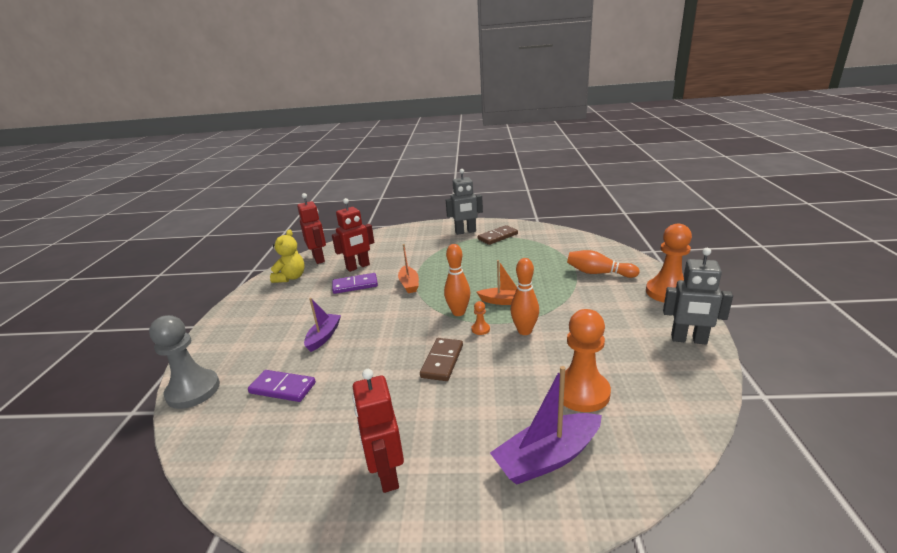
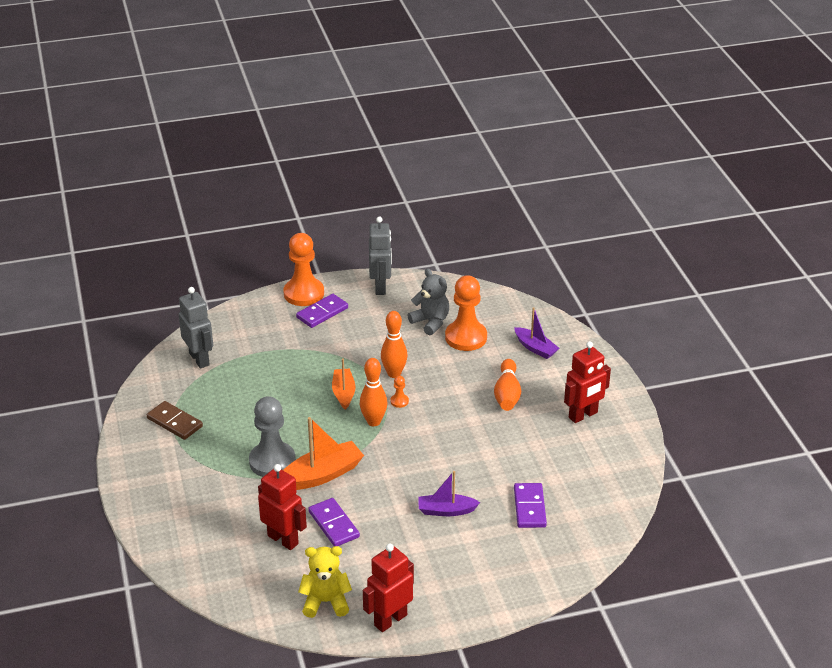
camera: 110 degrees left, 10 degrees up
(193, 390) = (559, 572): grey pawn -> grey pawn (272, 461)
(319, 259) = (263, 595): red robot -> red robot (390, 620)
(409, 284) = (321, 475): orange boat -> orange boat, size x1.54
(442, 361) = (455, 416): brown domino -> none
(465, 232) = (157, 457): grey robot -> grey robot (199, 359)
(547, 458) = (535, 348): purple boat -> purple boat, size x0.65
(598, 273) = (270, 335): orange bowling pin -> orange bowling pin (507, 394)
(615, 368) = (430, 322): none -> grey teddy bear
(634, 300) = (322, 313): none -> purple domino

